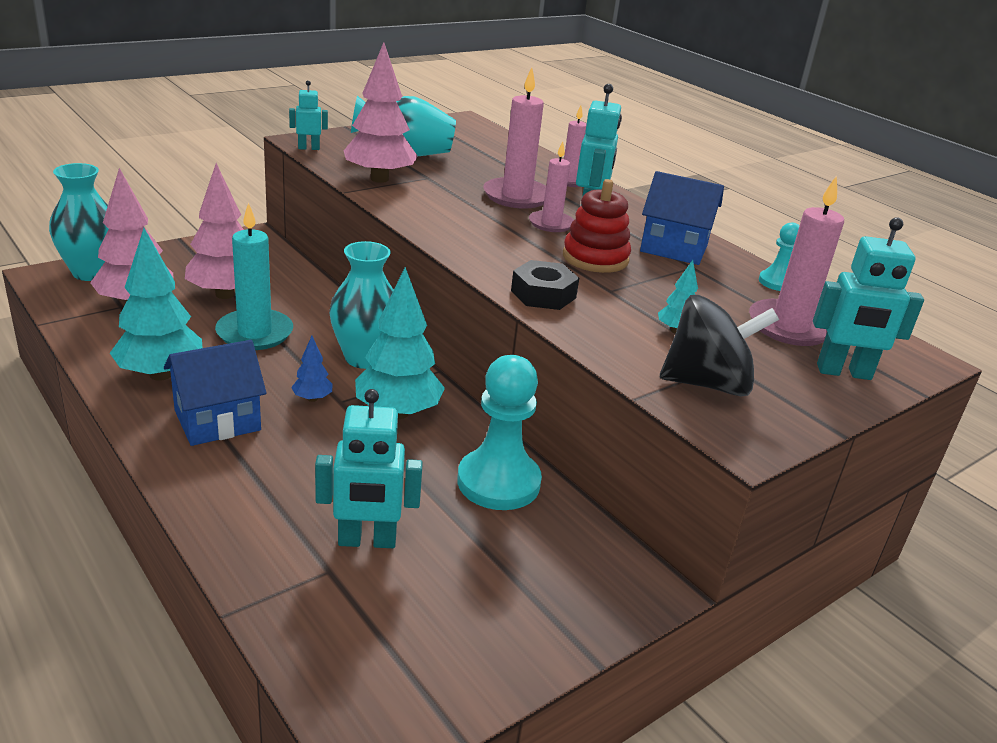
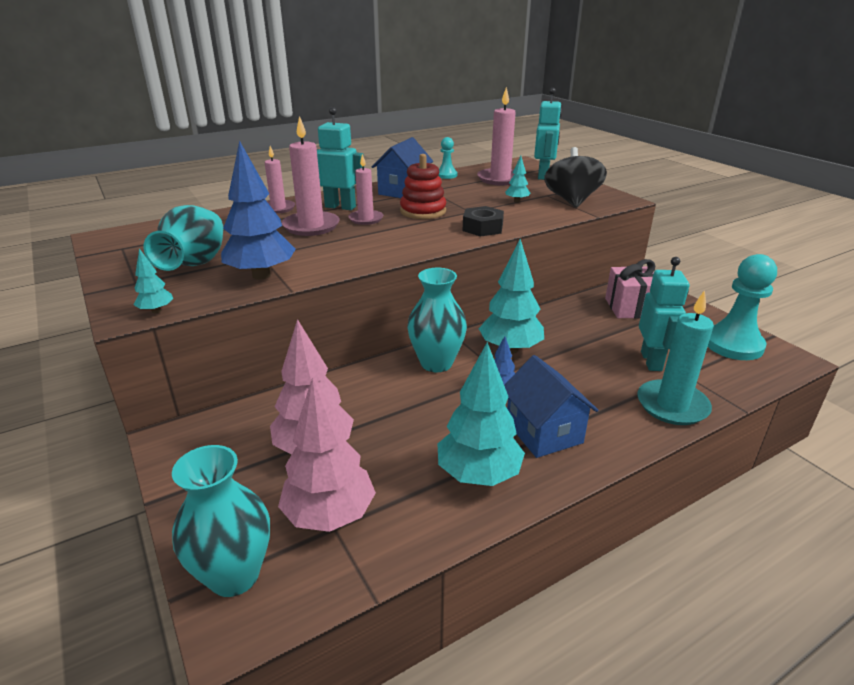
camera: 80 degrees left, 0 degrees up
(255, 333) = (397, 422): turquoise candle -> turquoise candle (672, 405)
(309, 148) = (156, 311): turquoise robot -> turquoise tree
(379, 179) = (261, 275): pink tree -> blue tree
(498, 482) = (575, 317): turquoise pawn -> turquoise pawn (733, 345)
(543, 551) = (630, 308): none -> pink gift

